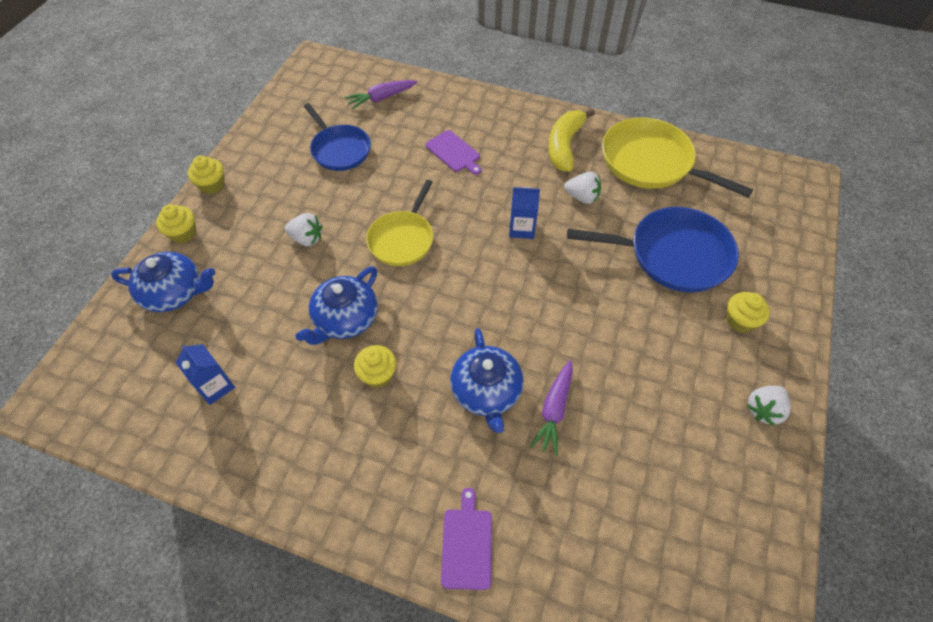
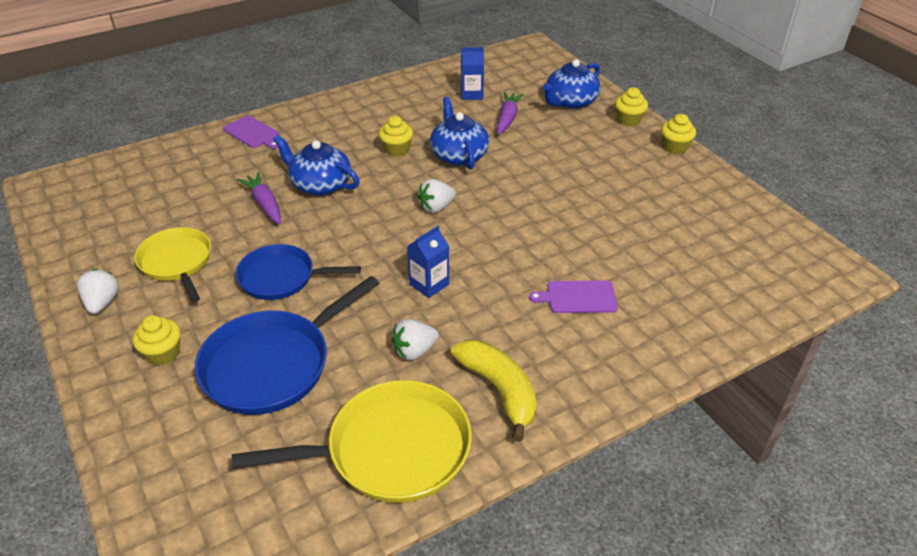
camera: 130 degrees right, 15 degrees down
(307, 239) = (559, 168): white strawberry -> white strawberry (436, 207)
(339, 149) = (658, 227): blue pan -> blue pan (281, 277)
(381, 98) = (722, 290): purple carrot -> purple carrot (507, 118)
(402, 239) = (501, 212): yellow pan -> yellow pan (177, 262)

